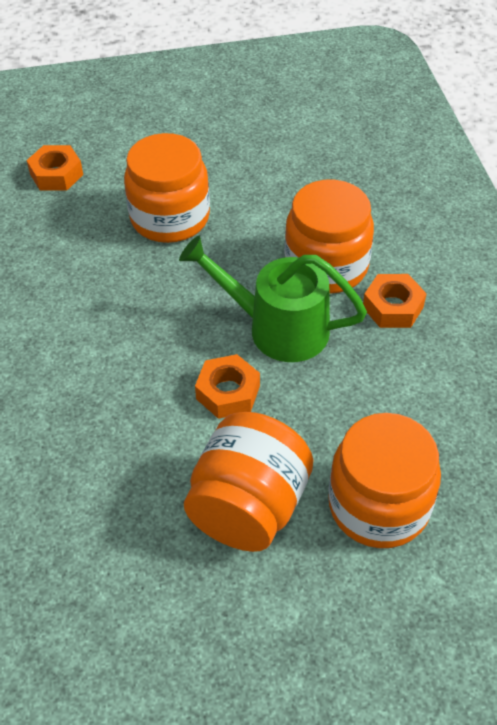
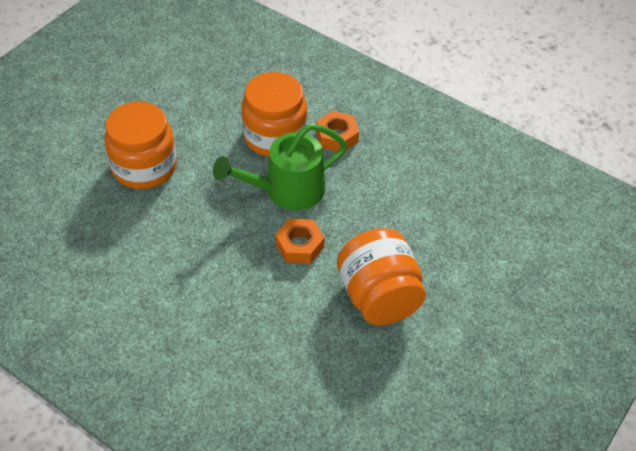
camera: 45 degrees left, 0 degrees up
(56, 174) = (28, 187): orange nut -> none
(378, 505) = (440, 247): orange jar -> none

